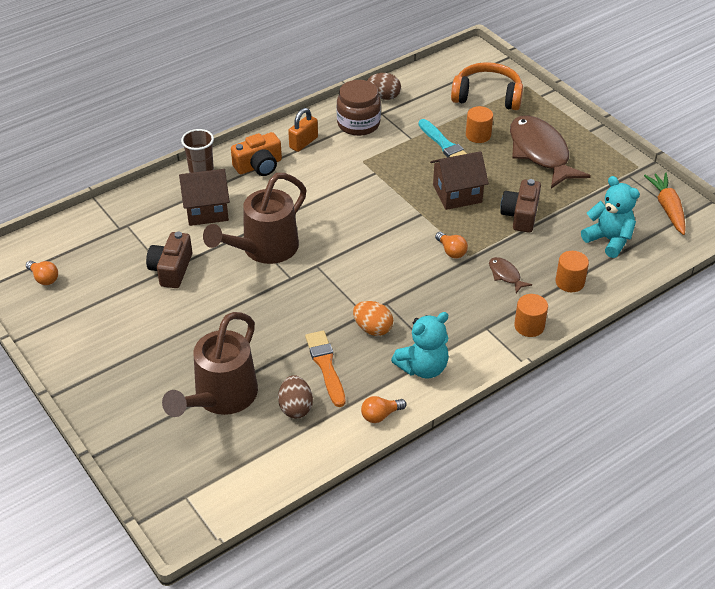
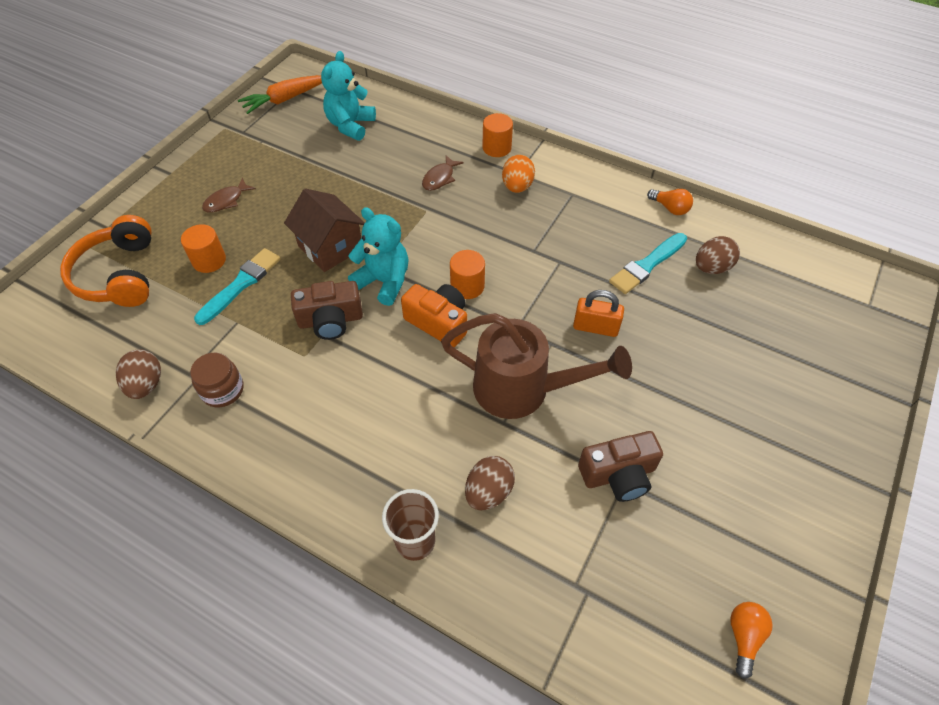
camera: 115 degrees left, 10 degrees up
(206, 210) = (488, 492): brown house -> brown egg
(220, 397) = (750, 330): brown watering can -> none
(259, 166) = (364, 471): orange camera -> orange camera (438, 322)
(303, 142) = (289, 439): orange padlock -> orange padlock (595, 327)
(326, 366) = (647, 265): orange brush -> turquoise brush
(358, 124) = (222, 390): brown jar -> brown jar, size x0.66
(373, 328) = (575, 248): orange egg -> orange egg (517, 187)
(423, 367) = (596, 198): turquoise teddy bear -> turquoise teddy bear (384, 281)
(451, 251) = (428, 225): orange light bulb -> none
(520, 215) = (343, 190): brown camera -> brown camera (330, 320)
(540, 153) = (226, 201): brown fish -> brown fish, size x0.43
(569, 282) = (424, 137): orange cylinder -> orange cylinder (467, 286)

